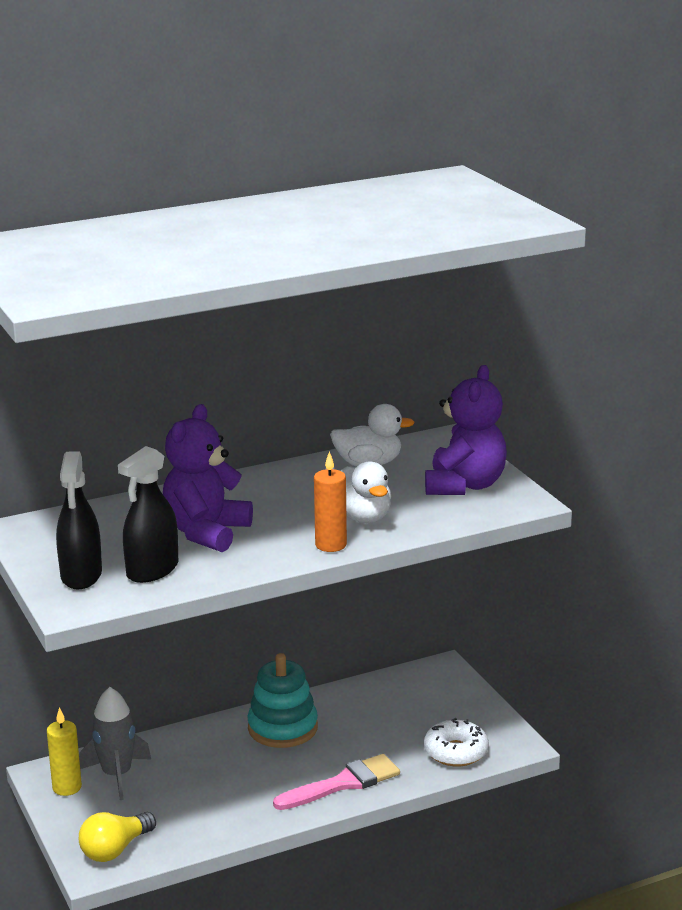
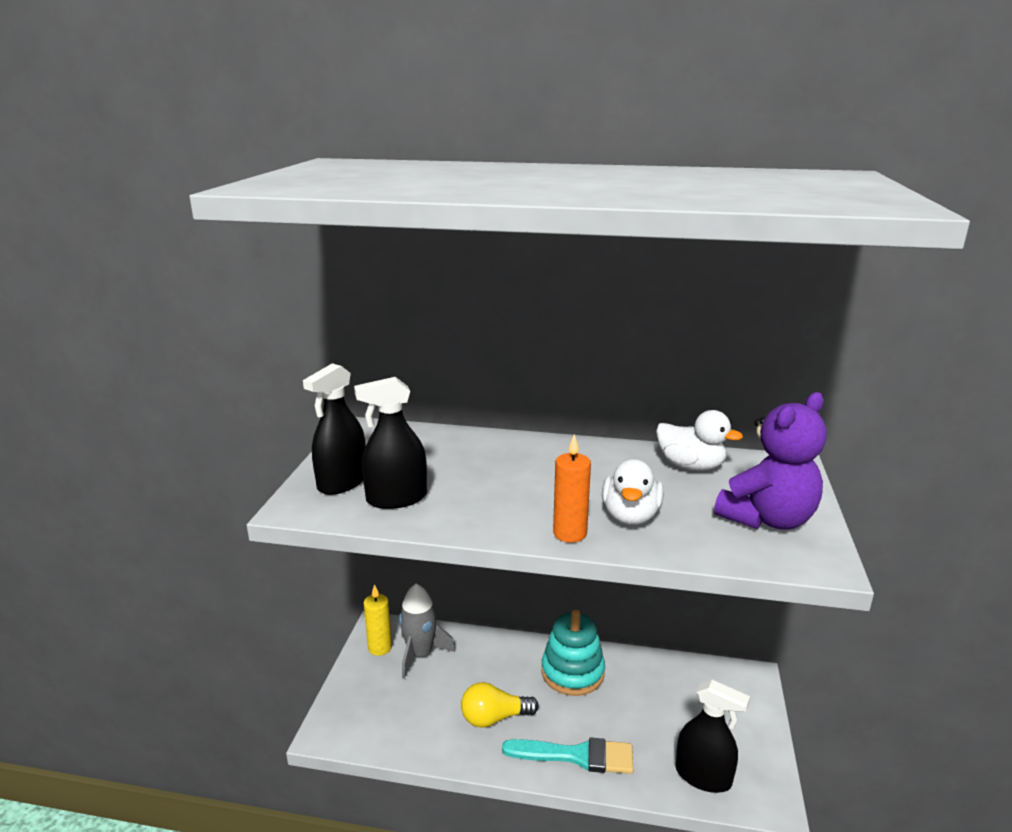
camera: 35 degrees right, 0 degrees up
(115, 850) = (356, 723): yellow light bulb -> yellow light bulb (494, 718)
(206, 532) = (480, 480): purple teddy bear -> none
(343, 783) = (576, 756): pink brush -> turquoise brush
(456, 752) = (703, 776): white donut -> black spray bottle

